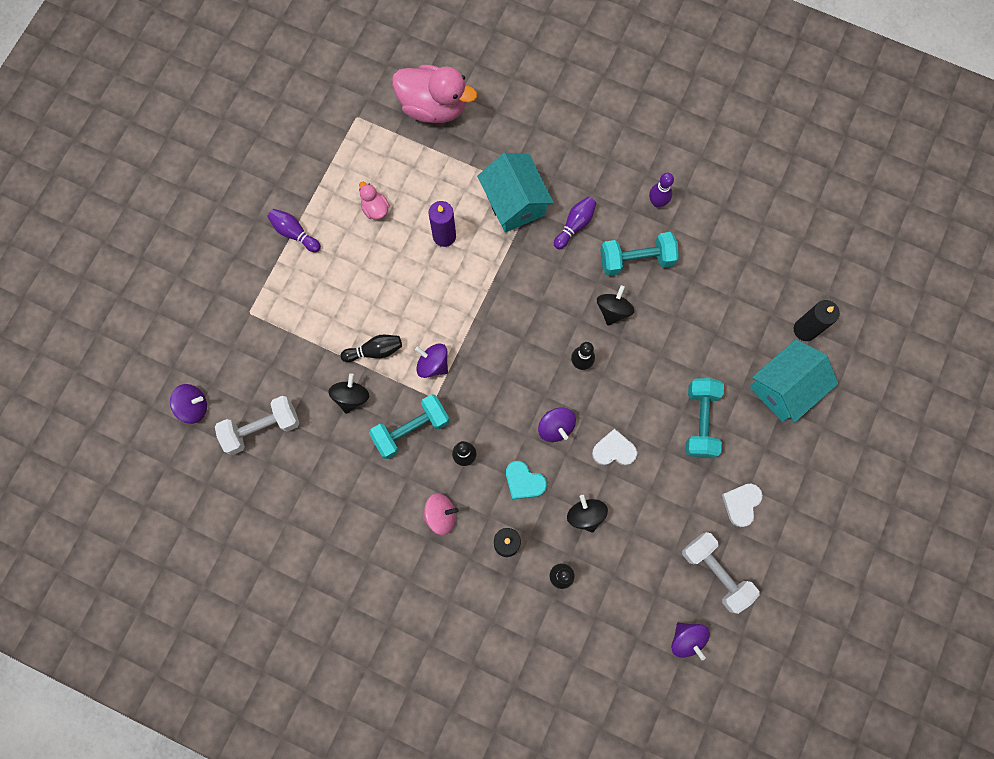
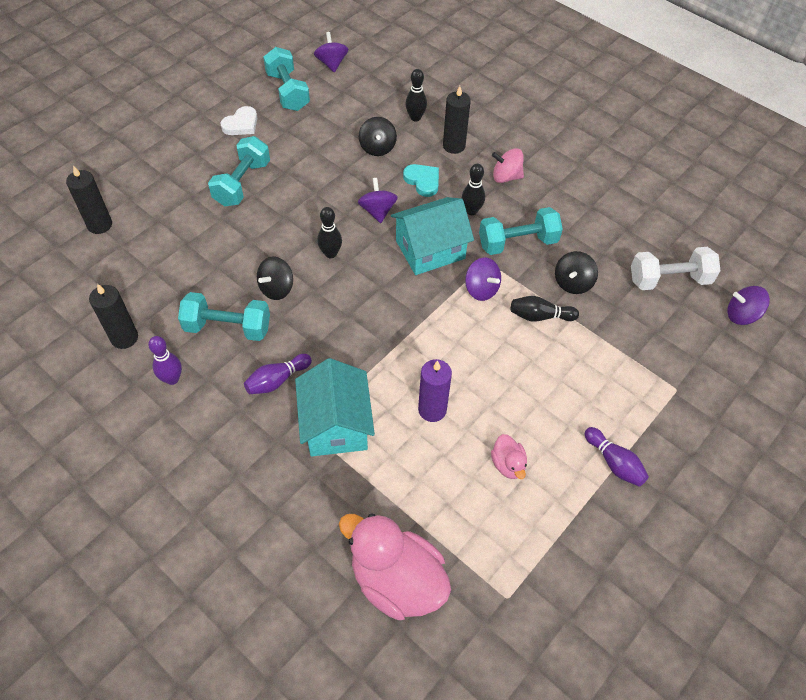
camera: 165 degrees left, 20 degrees down
(614, 450) = (331, 183): white heart -> none
(715, 225) = (124, 338): none -> black candle
(715, 572) = (288, 91): white dumbbell -> turquoise dumbbell
(784, 387) = (150, 188): turquoise house -> turquoise house (430, 249)

